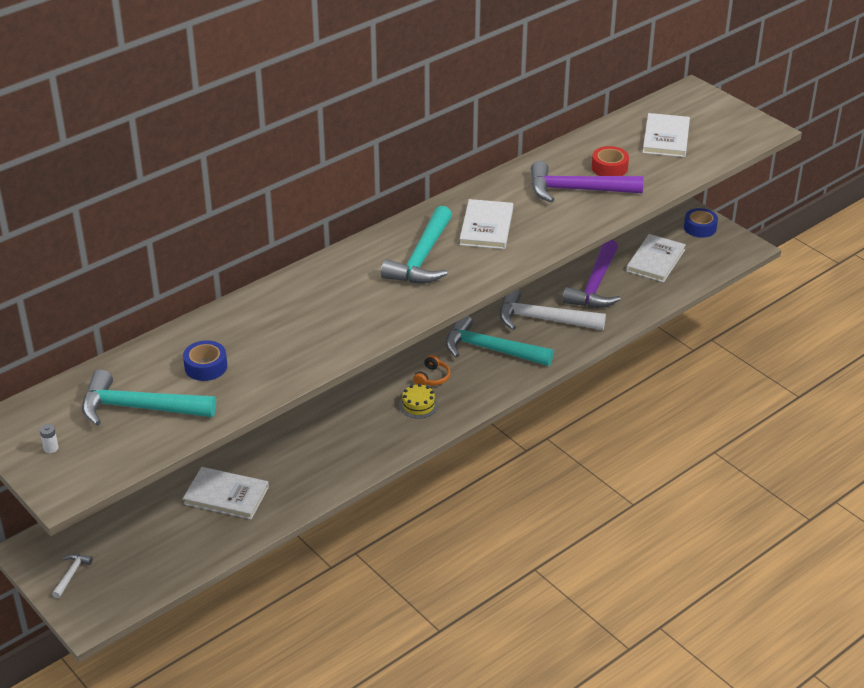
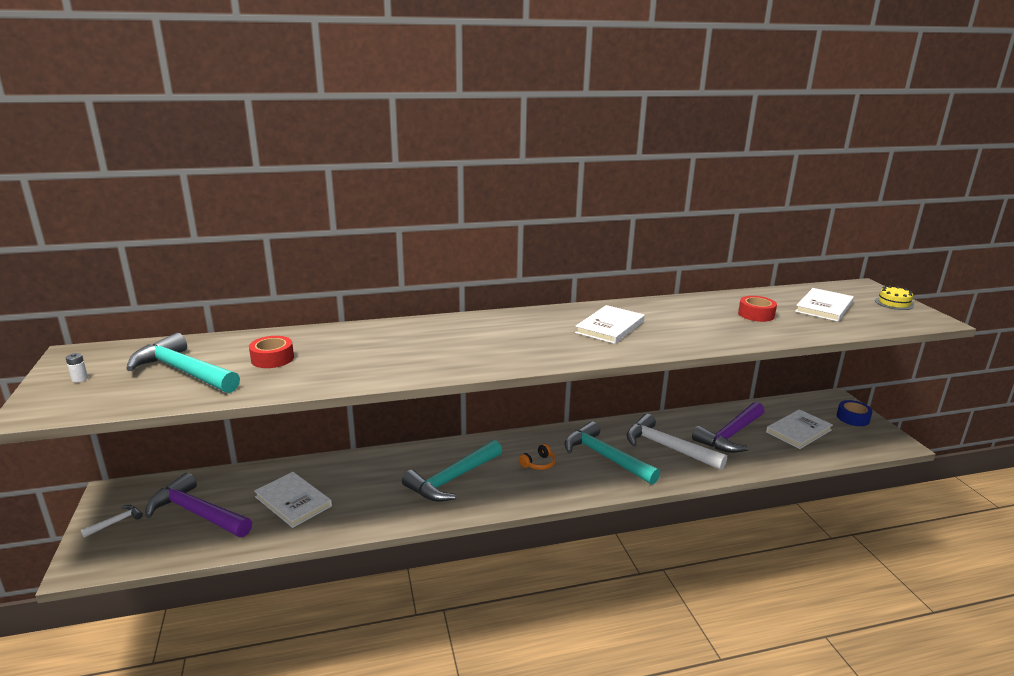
camera: 25 degrees right, 15 degrees down
(206, 367) = (272, 358): blue tape -> red tape
(418, 405) = (511, 481): yellow cake -> yellow cake (894, 303)
(422, 258) = (533, 334): turquoise hammer -> turquoise hammer (453, 479)
(577, 190) = (714, 322): purple hammer -> purple hammer (197, 513)

